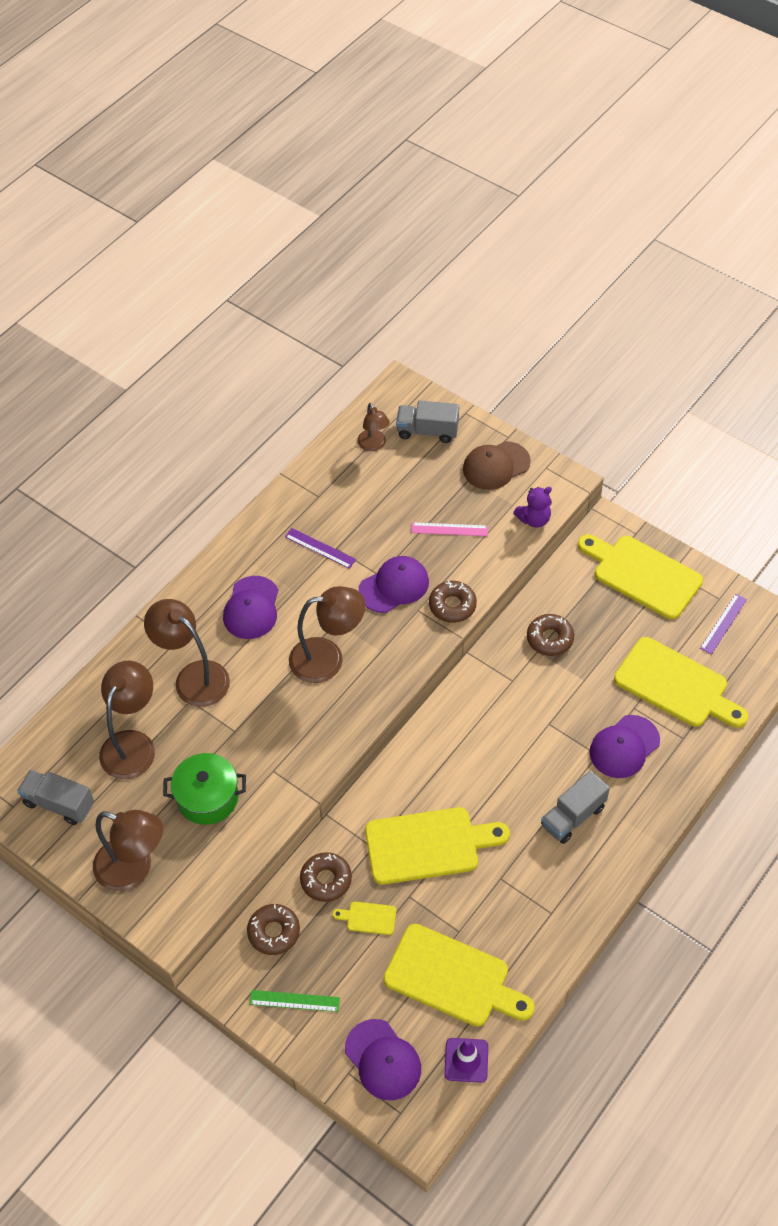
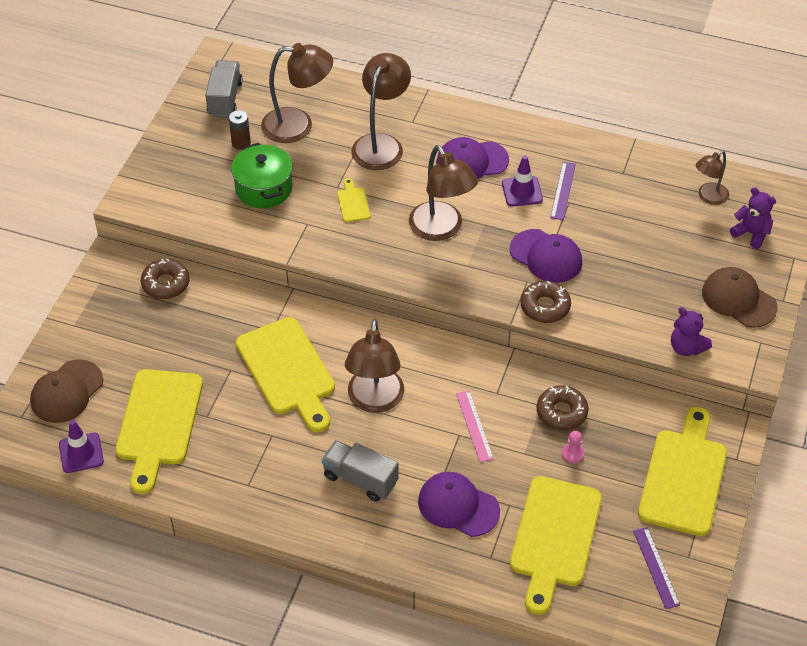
camera: 70 degrees right, 5 degrees down
(133, 804) = (241, 143): none -> brown battery
(134, 869) = (180, 162): brown lamp -> brown lamp (375, 401)
(294, 1001) = (105, 315): green ruler -> none
(307, 580) = (522, 191): none -> purple traffic cone
(326, 880) = (227, 306): brown donut -> none
(368, 918) = (199, 346): yellow cutting board -> yellow cutting board (353, 203)
(383, 1060) = (66, 392): purple cap -> brown cap
(427, 431) = (751, 233): grey truck -> purple teddy bear
(449, 529) = (636, 281): pink ruler -> pink ruler (474, 426)
(595, 644) = (572, 454): none -> pink pawn
(723, 624) = (656, 567): purple ruler -> purple ruler turned 60 degrees clockwise

